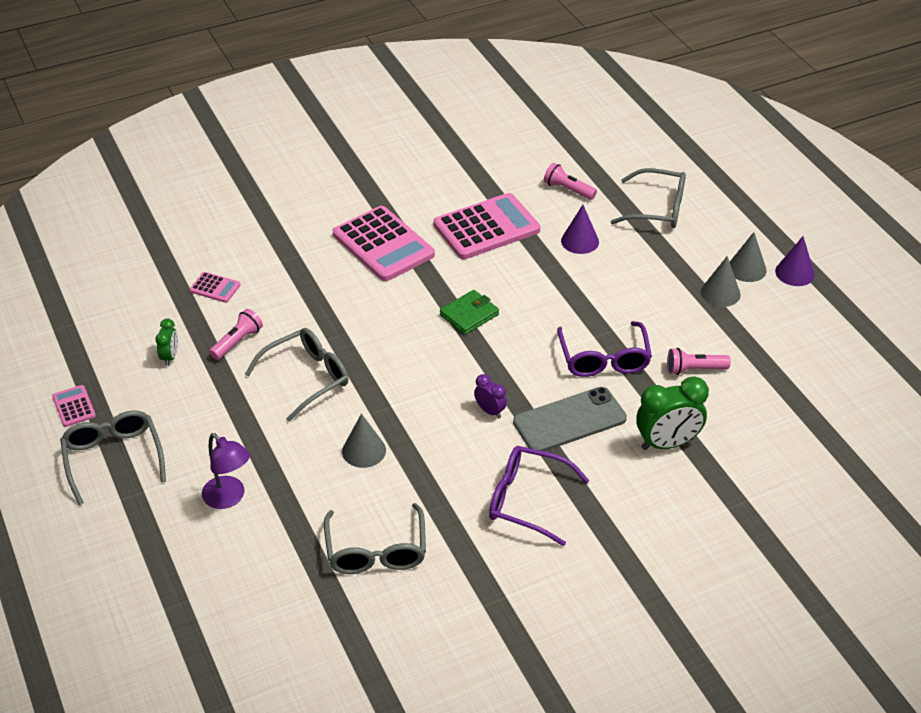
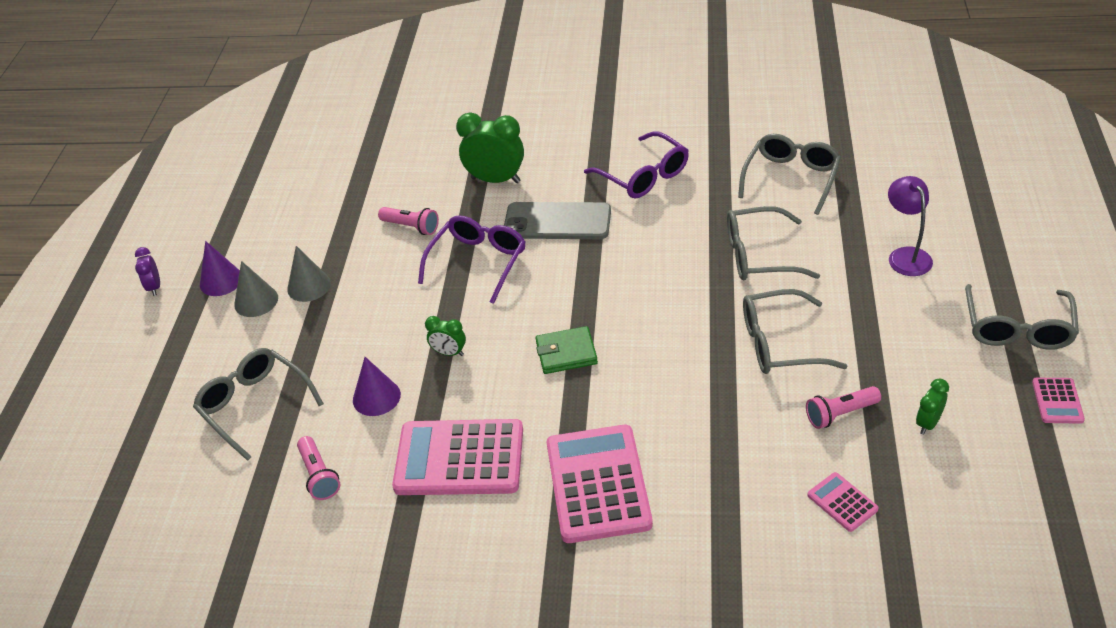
camera: 145 degrees left, 0 degrees up
(364, 451) = (759, 255): grey cone -> grey glasses
(490, 411) = (620, 252): purple clock -> purple clock (154, 287)
(557, 285) = (449, 353): none -> green clock

